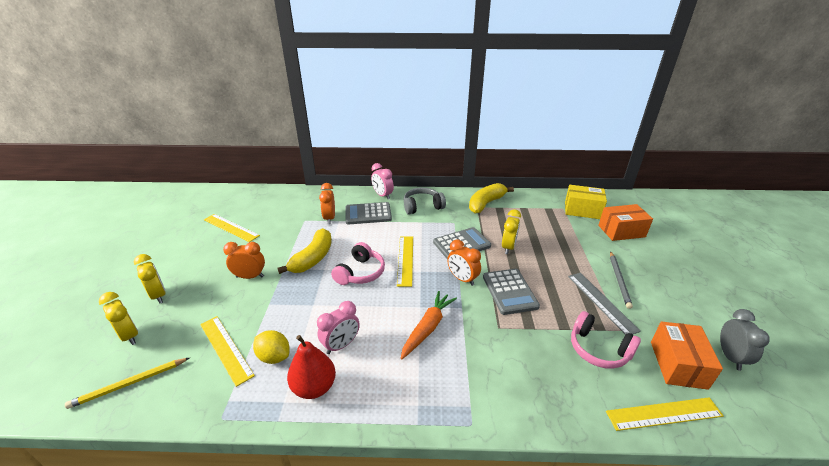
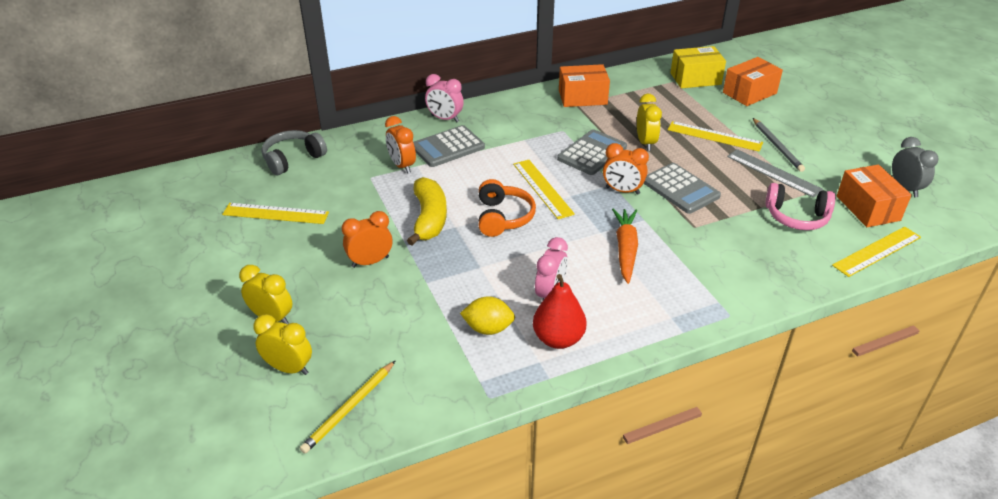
camera: 25 degrees left, 5 degrees up
(226, 348) = (425, 340): yellow ruler -> yellow ruler (714, 136)
(360, 273) = (503, 217): pink headphones -> orange headphones
(422, 206) = (508, 120): grey headphones -> grey headphones (293, 159)
(486, 203) = (582, 97): yellow banana -> orange box

